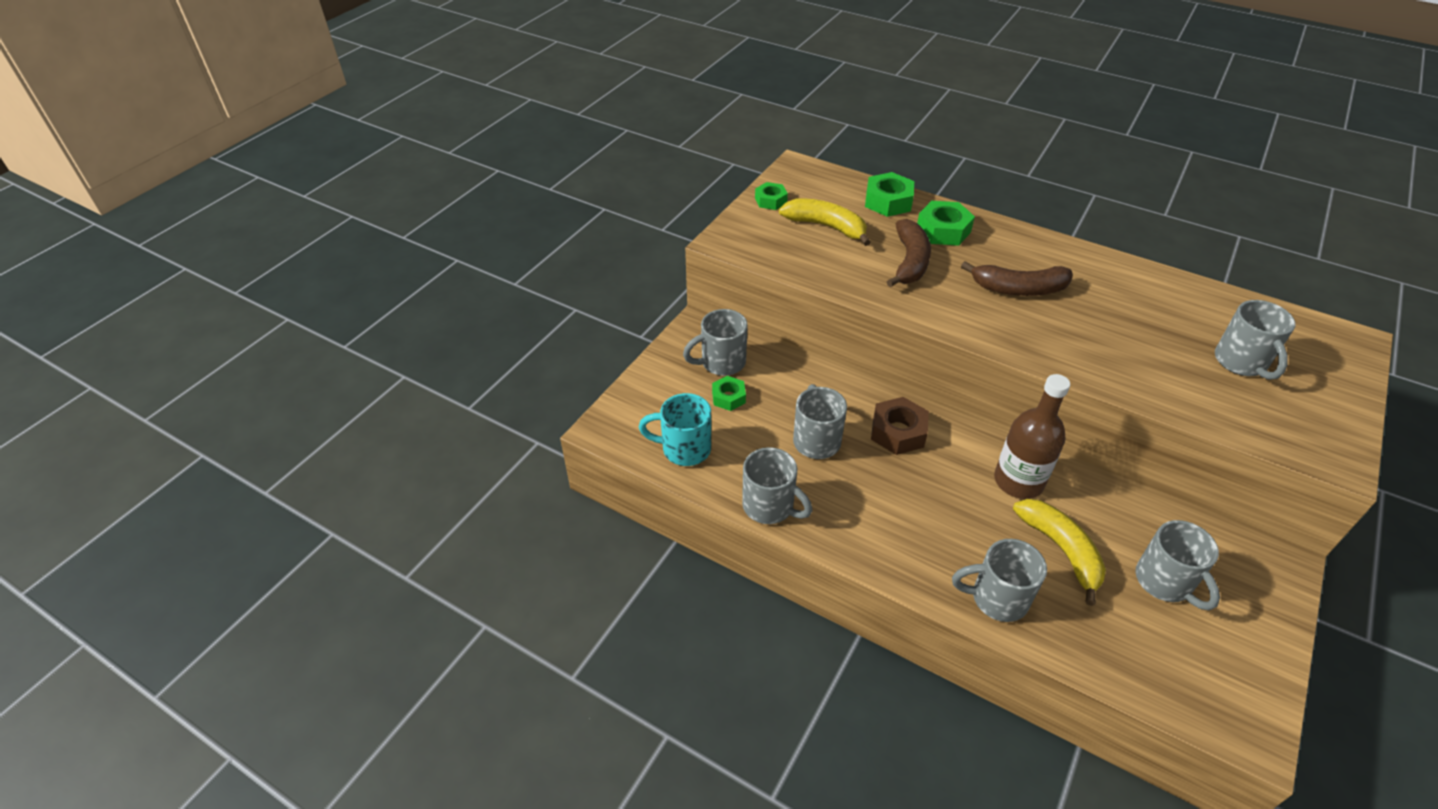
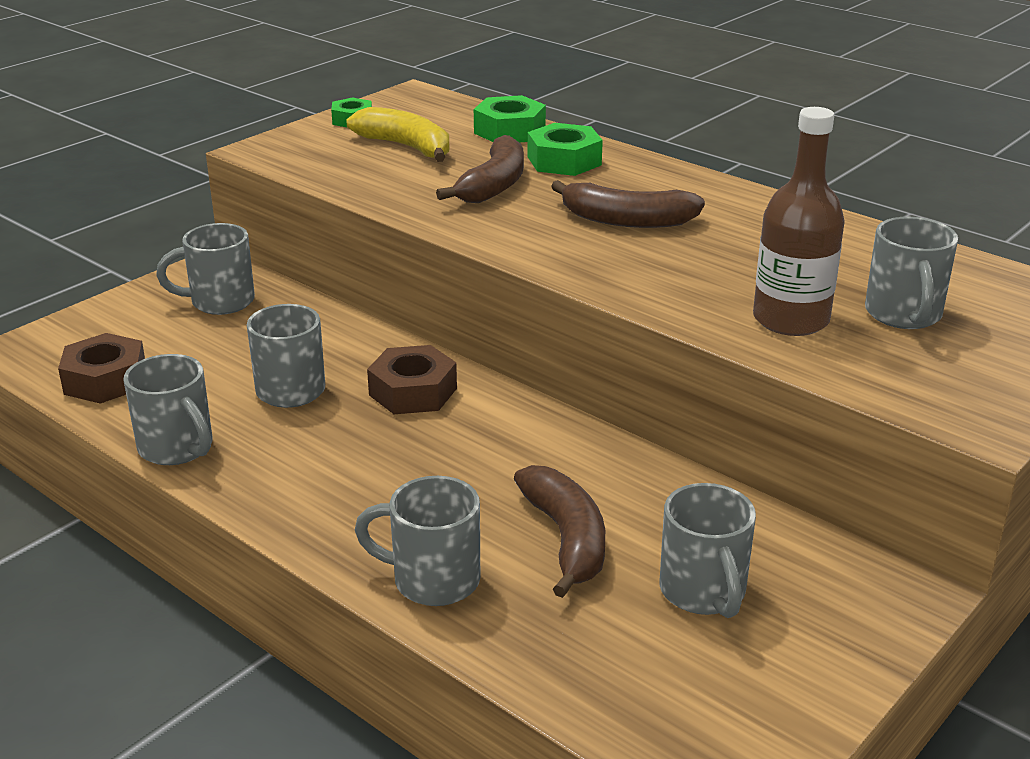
camera: 10 degrees right, 15 degrees down
(684, 449) = (105, 380): turquoise mug -> brown nut
(728, 397) = (204, 336): green nut -> none
(1018, 481) = (553, 459): brown bottle -> brown bottle (790, 320)
(1061, 550) = (566, 539): yellow banana -> brown banana

